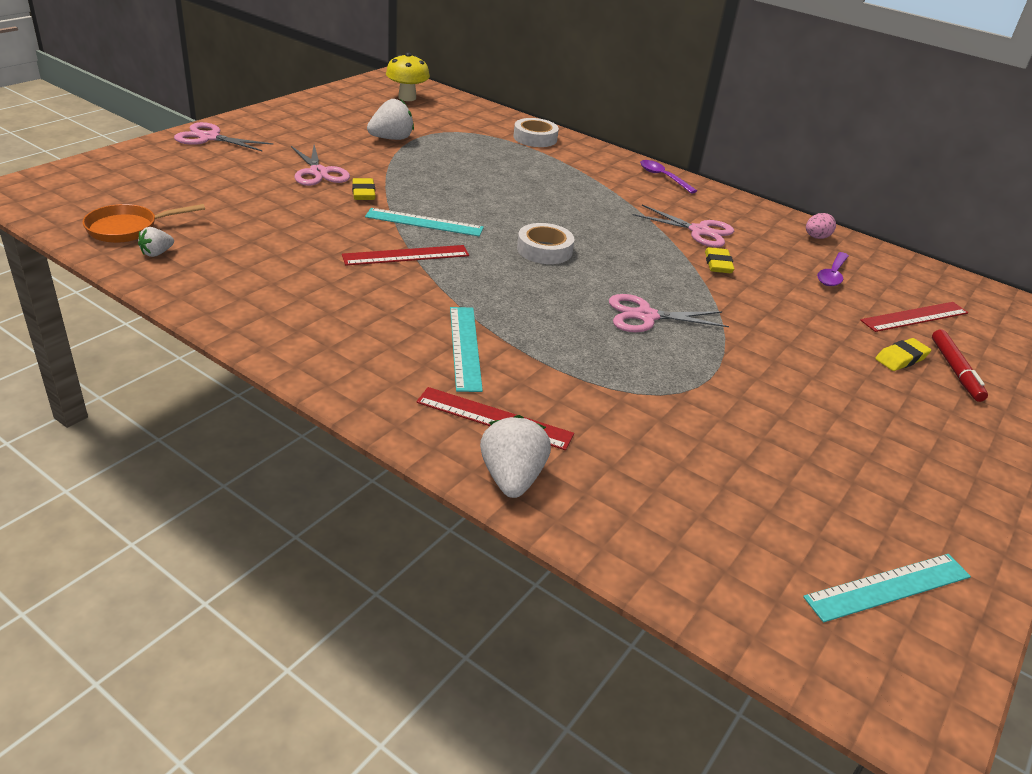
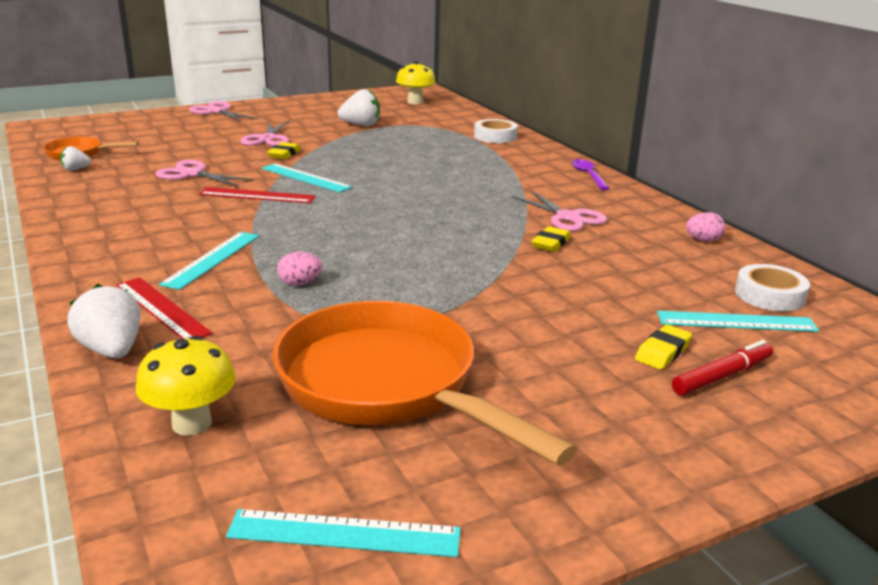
camera: 30 degrees right, 10 degrees down
(512, 478) = (112, 350): white strawberry -> white strawberry turned 60 degrees counterclockwise
(544, 250) = (385, 209): white tape -> white tape (769, 295)
(577, 357) = (300, 283): none -> pink egg
(646, 316) = (413, 268): pink scissors -> pink scissors (192, 174)
(673, 531) = (192, 423): none -> yellow mushroom
(766, 446) = (387, 386): none -> orange pan
(832, 275) = (677, 271): purple spoon -> none
(901, 358) = (662, 352): yellow eraser -> yellow eraser turned 45 degrees counterclockwise
(914, 316) = (736, 321): red ruler -> turquoise ruler
(955, 371) = (722, 376): red marker -> red marker turned 150 degrees counterclockwise

